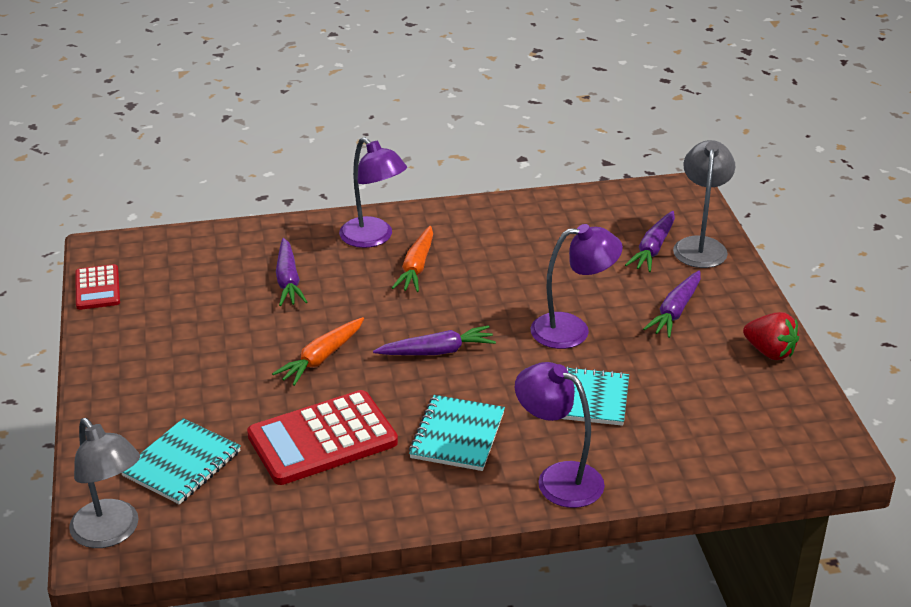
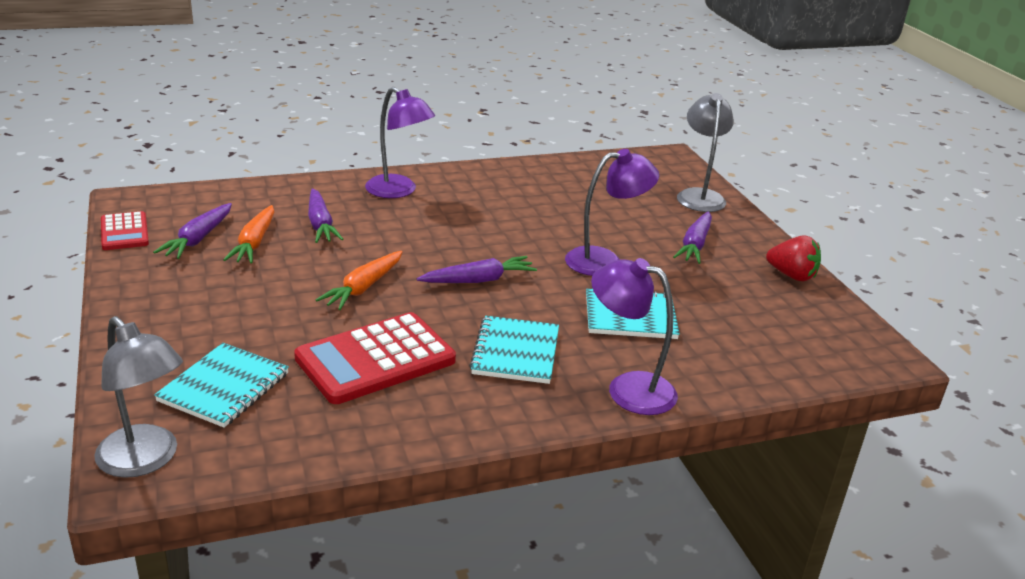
camera: 10 degrees left, 5 degrees down
(416, 267) = (444, 213): orange carrot -> orange carrot (254, 243)
(653, 249) = (658, 198): purple carrot -> purple carrot (198, 239)

